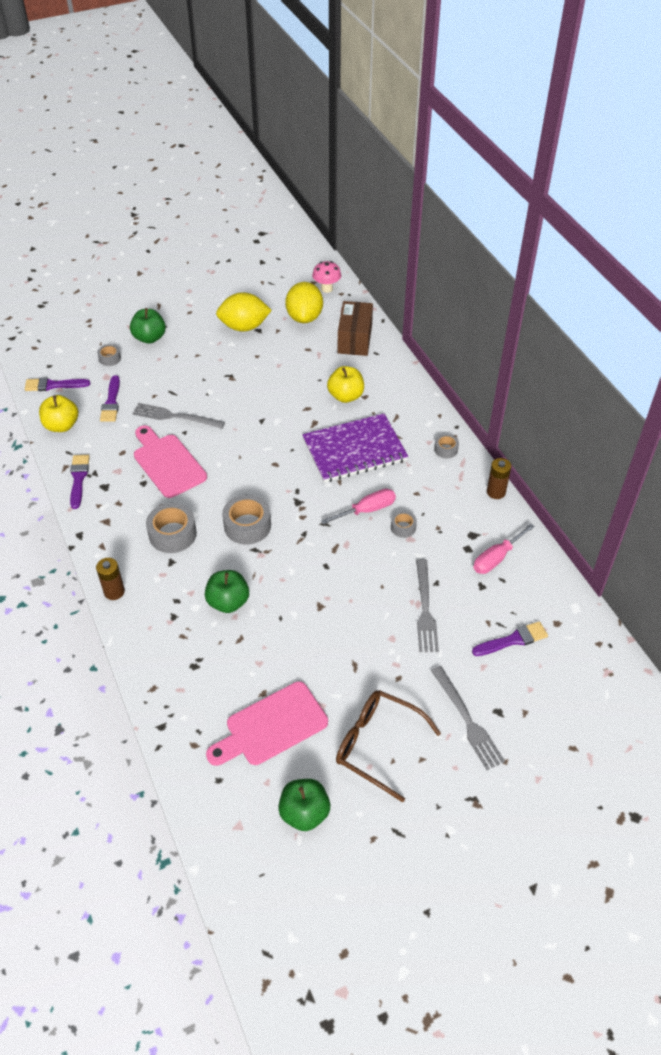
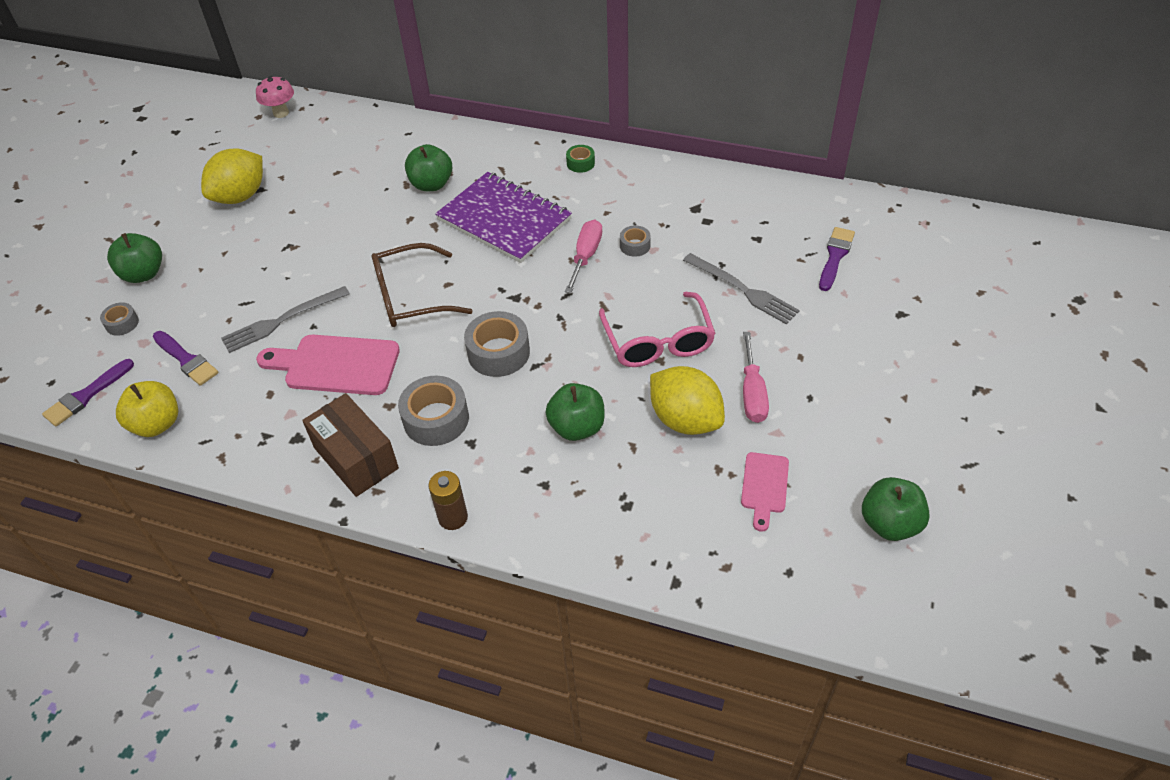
camera: 45 degrees left, 0 degrees up
(78, 478) = (255, 455): purple brush -> none
(271, 726) = (764, 486): pink cutting board -> pink cutting board, size x0.57
(304, 317) = (293, 149): yellow lemon -> yellow lemon (685, 419)
(334, 595) = (658, 342): none -> pink glasses
(345, 396) = (431, 184): yellow apple -> green apple
(354, 450) = (504, 219): purple notebook -> purple notebook turned 75 degrees counterclockwise
(355, 339) = (371, 135): brown box -> brown box (356, 458)
(377, 745) = (861, 419): brown glasses -> brown glasses (410, 297)
(446, 449) = (580, 163): grey tape -> green tape
(467, 720) = (891, 340): grey fork -> none
(496, 492) = (666, 165): brown battery -> none
(496, 558) = (737, 210): pink screwdriver -> pink screwdriver (752, 393)

